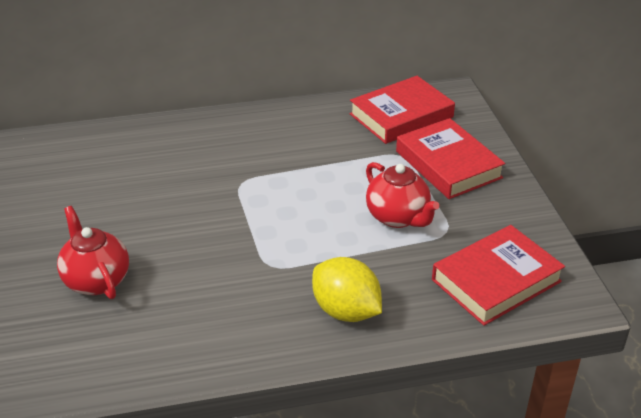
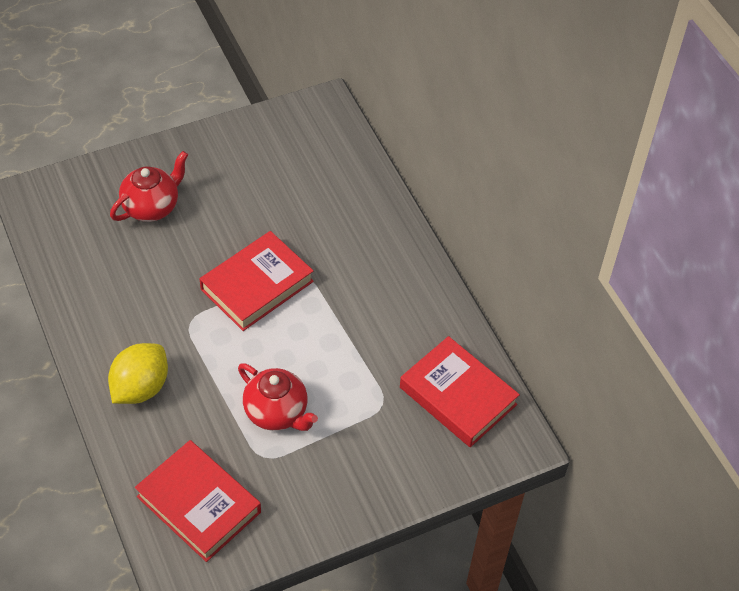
camera: 75 degrees right, 15 degrees up
(398, 217) = (277, 413): red teapot -> red teapot turned 90 degrees counterclockwise
(448, 164) = (376, 449): red book -> red book (257, 285)

